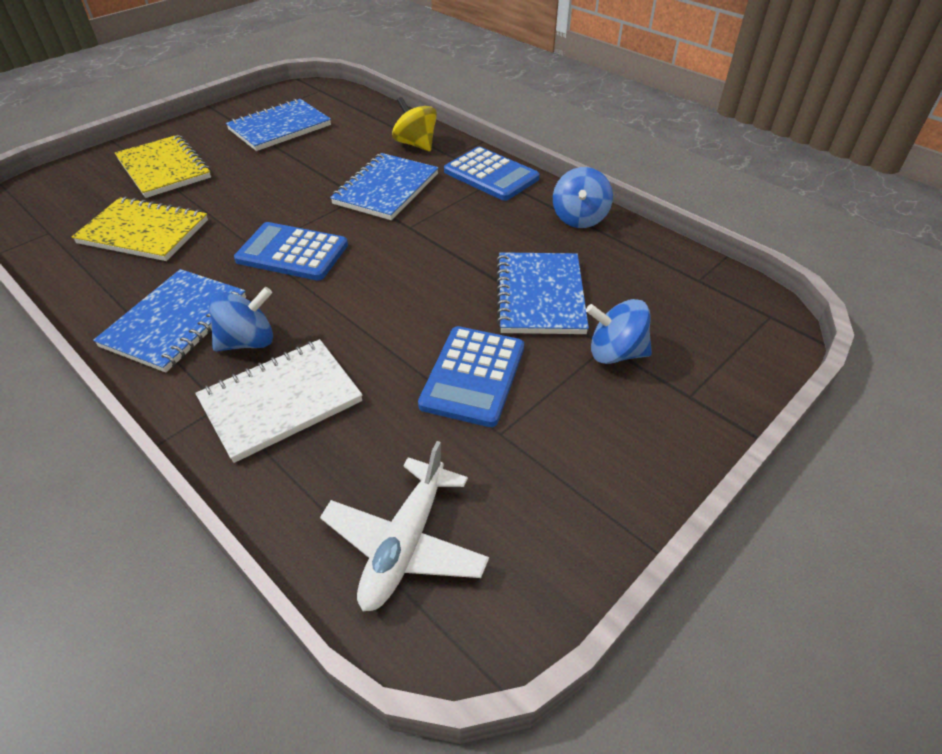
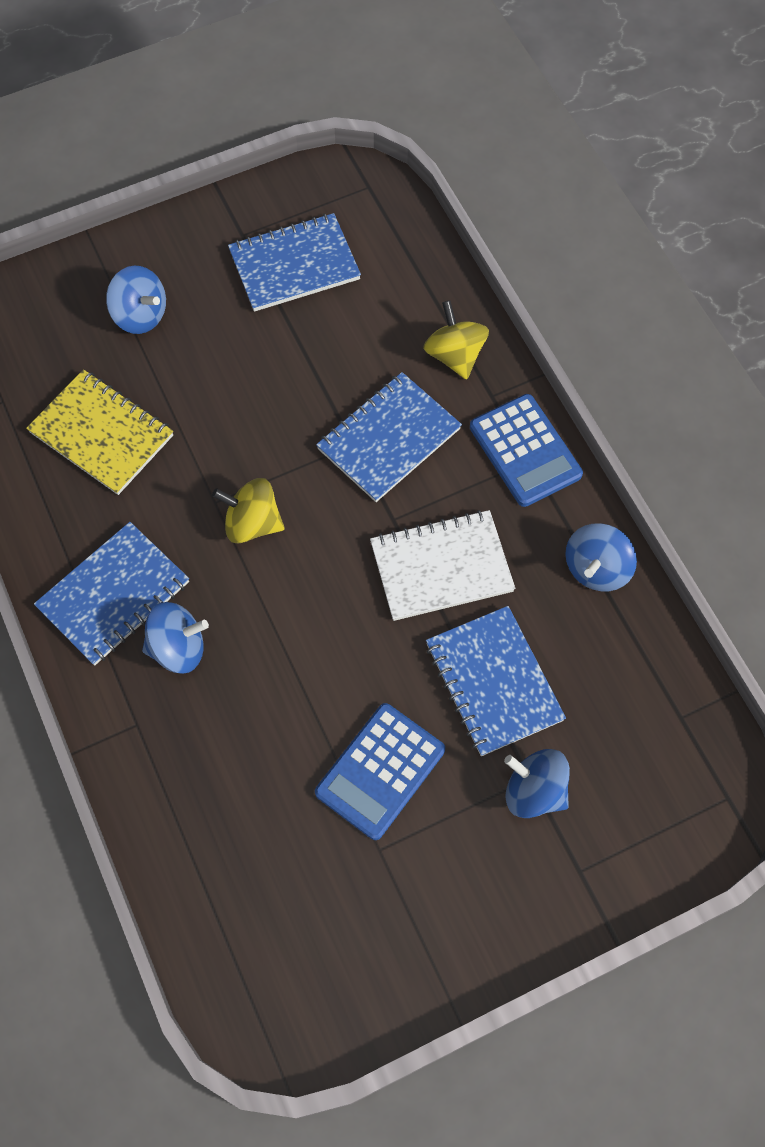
camera: 20 degrees right, 20 degrees up
(164, 169) = (140, 315): yellow notebook -> blue spinning top
(281, 401) = (192, 738): white notebook -> white notebook (441, 567)
(292, 253) = (252, 523): blue calculator -> yellow spinning top
(405, 543) = (256, 935): white plane -> none
(539, 296) = (493, 682): blue notebook -> blue notebook turned 45 degrees counterclockwise

